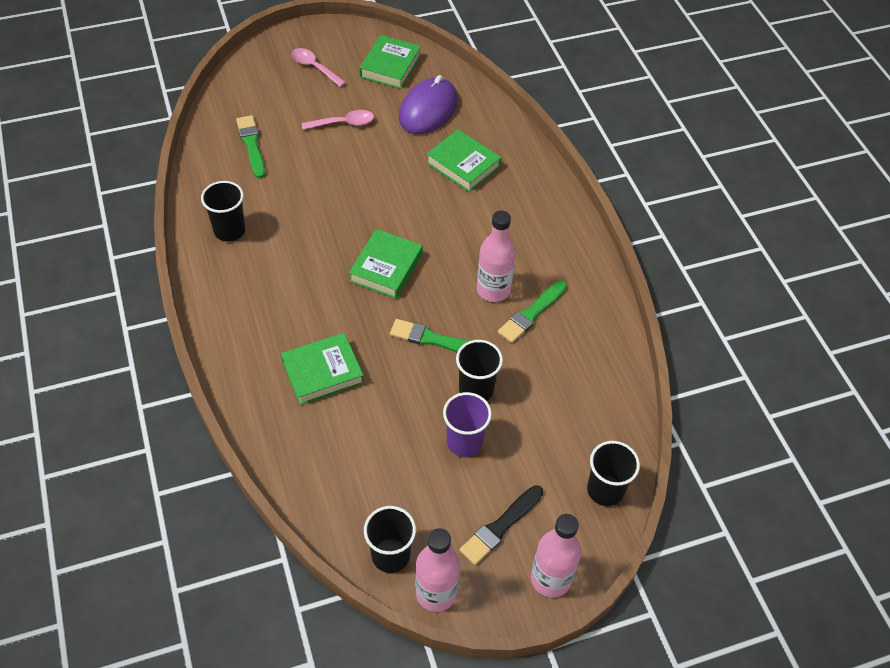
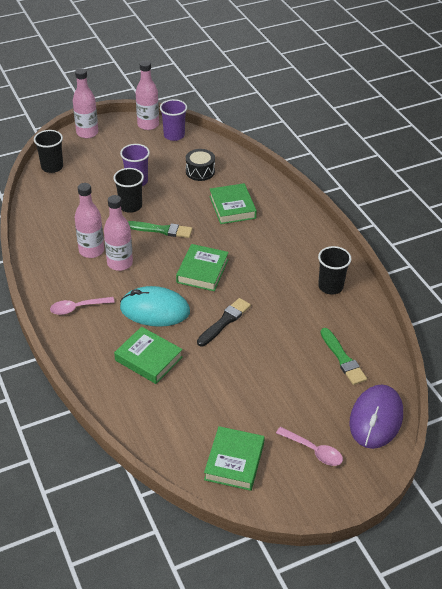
camera: 175 degrees right, 10 degrees down
(322, 372) = (232, 207): green book -> green book turned 75 degrees counterclockwise
(343, 123) = (266, 389): pink spoon -> pink spoon (77, 308)
(358, 454) = (200, 171): none -> black drum
(390, 555) = (174, 135): black cup -> purple cup
(428, 110) = (187, 412): purple mouse -> purple mouse (376, 419)
(452, 220) = (155, 310): none -> turquoise mouse
(500, 526) = (114, 149): black brush -> black brush (224, 321)
(532, 313) = (91, 251): green brush -> pink bottle

